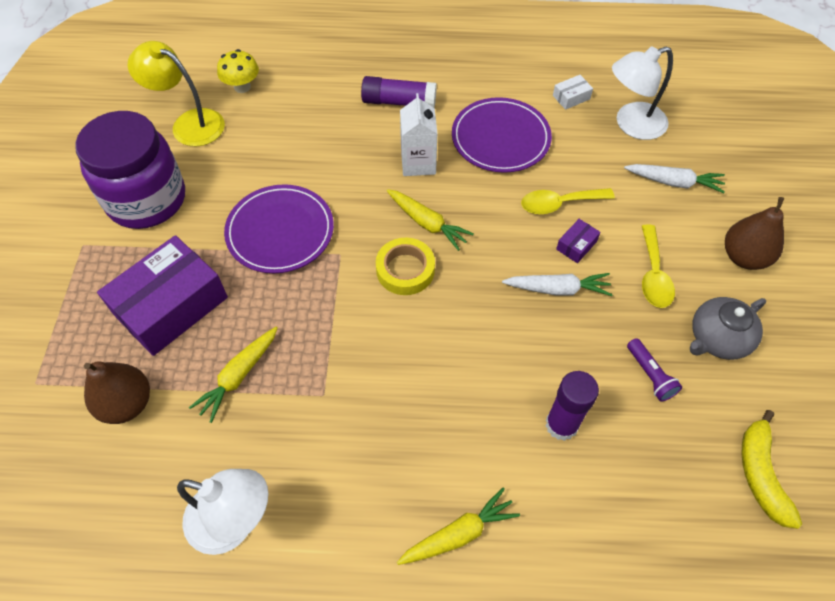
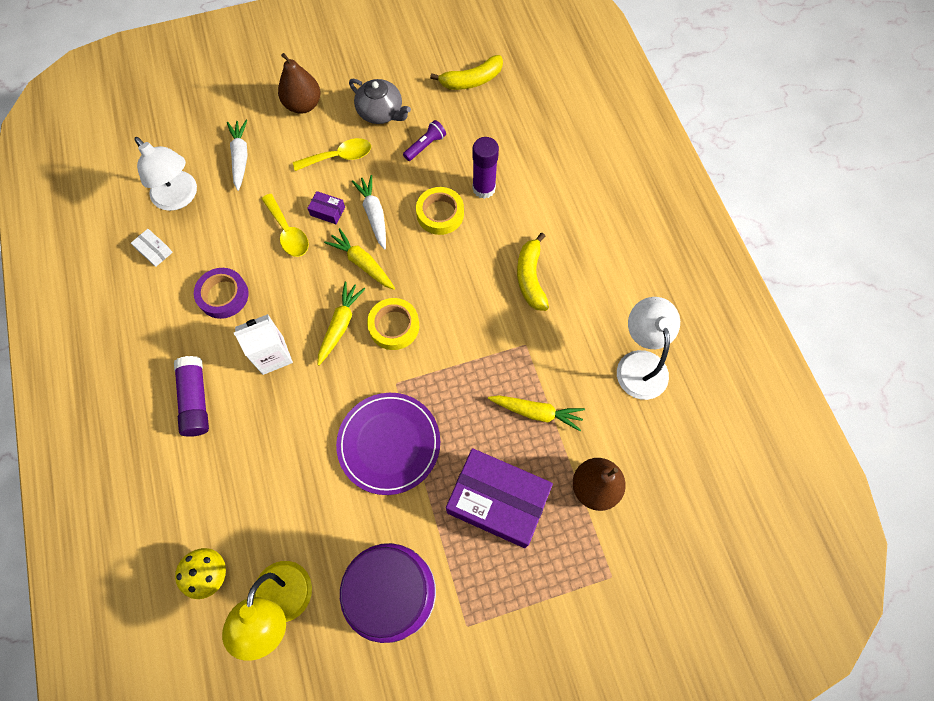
camera: 110 degrees left, 10 degrees up
(408, 434) = (531, 277): none -> yellow banana
(459, 533) = (582, 227): yellow carrot -> yellow carrot (362, 263)
(500, 138) = (223, 295): purple plate -> purple tape
(537, 360) = (440, 214): none -> yellow tape

